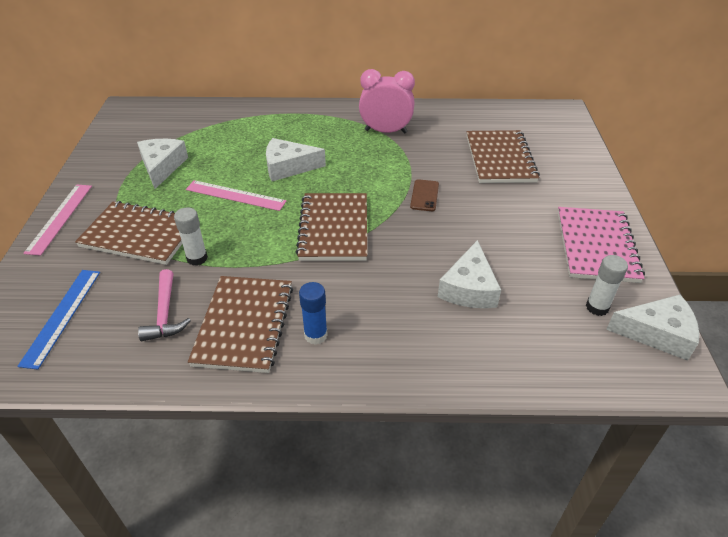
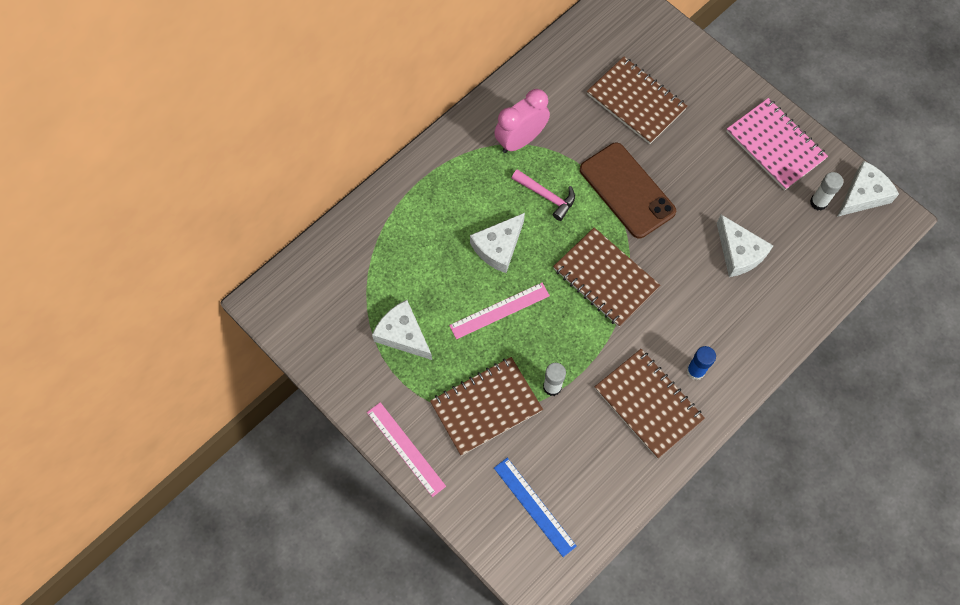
camera: 45 degrees left, 25 degrees up
(165, 314) = (593, 443): pink hammer -> pink hammer (547, 196)
(424, 195) = (627, 190): brown phone -> brown phone, size x2.20

